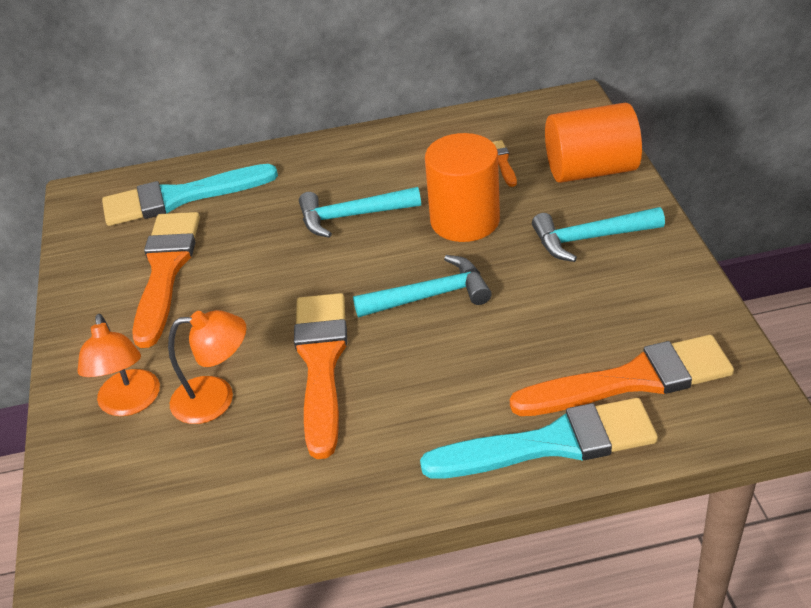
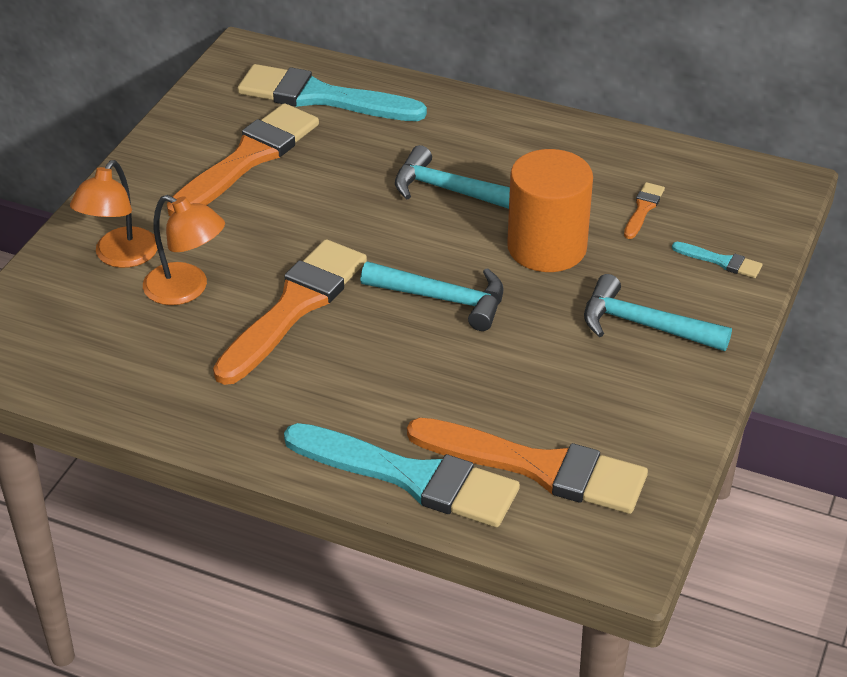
camera: 30 degrees right, 0 degrees up
(591, 170) = (721, 261): orange cylinder -> turquoise brush

